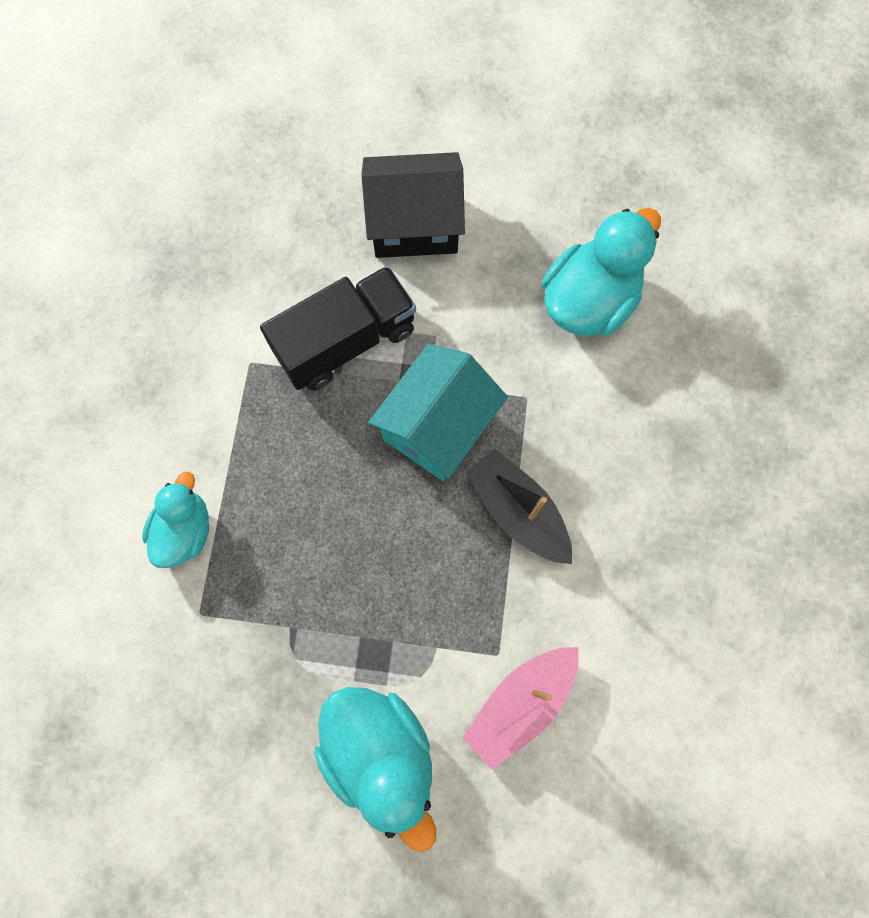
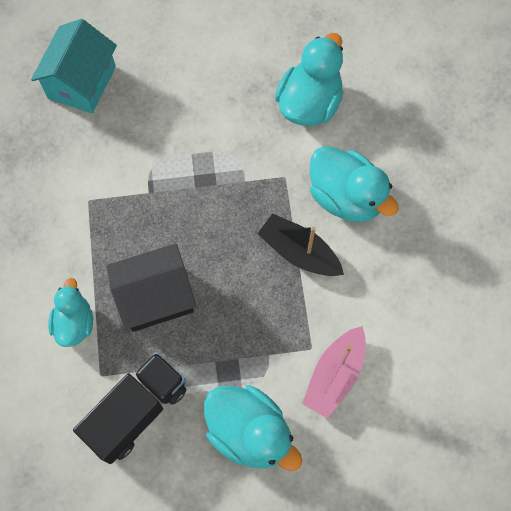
camera: 15 degrees left, 5 degrees down
(346, 341) = (151, 170): black truck -> black truck (136, 411)
(414, 224) = (177, 81): black house -> black house (155, 297)
(438, 426) = (230, 210): turquoise house -> turquoise house (82, 82)
(605, 448) = (346, 197): none -> turquoise duck

